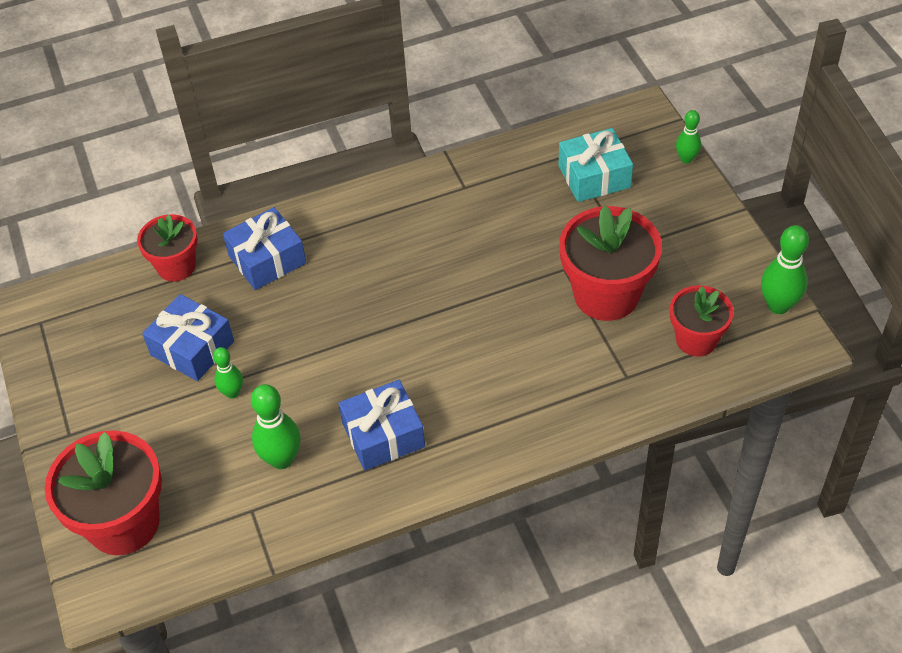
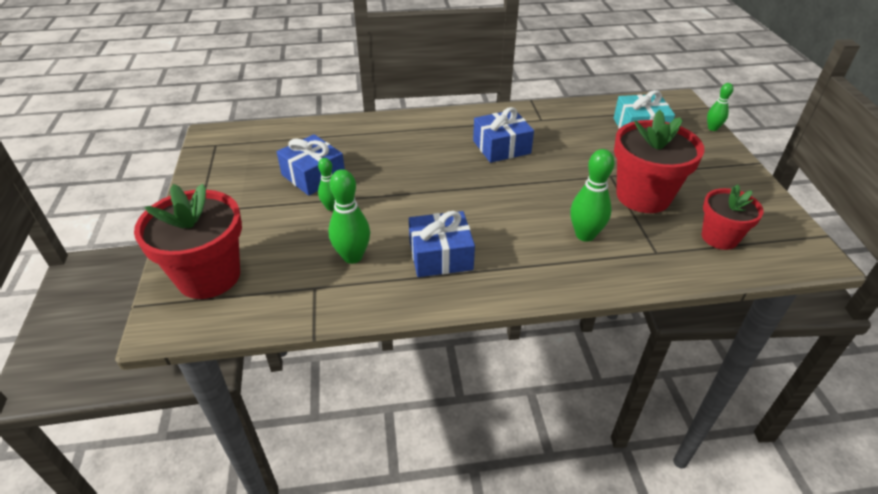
camera: 10 degrees right, 10 degrees down
(176, 266) = (322, 130): red flower pot -> none
(267, 259) = (387, 136): blue gift -> blue gift (501, 147)
(778, 305) = (793, 226): green bowling pin -> green bowling pin (585, 235)

